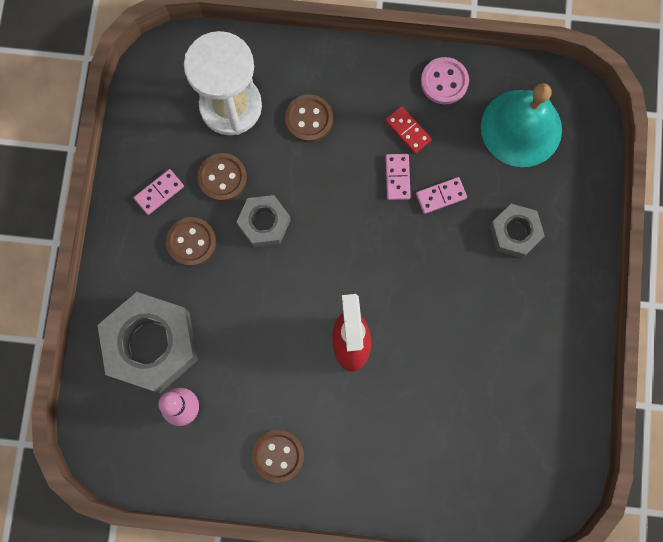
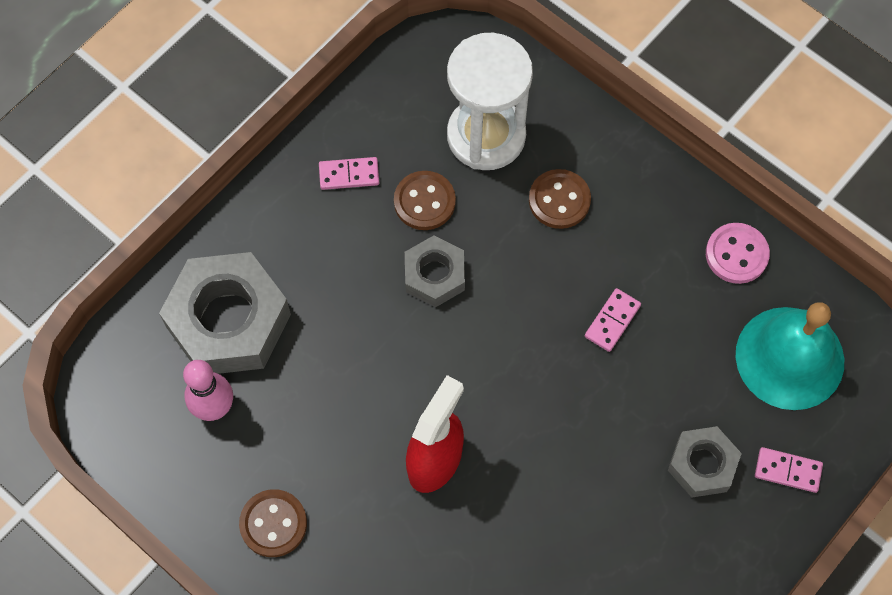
camera: 35 degrees right, 10 degrees down
(191, 242) = (345, 245): brown button -> none
(407, 131) = (658, 280): red domino -> none
(441, 196) = (646, 371): pink domino -> pink domino (787, 471)

